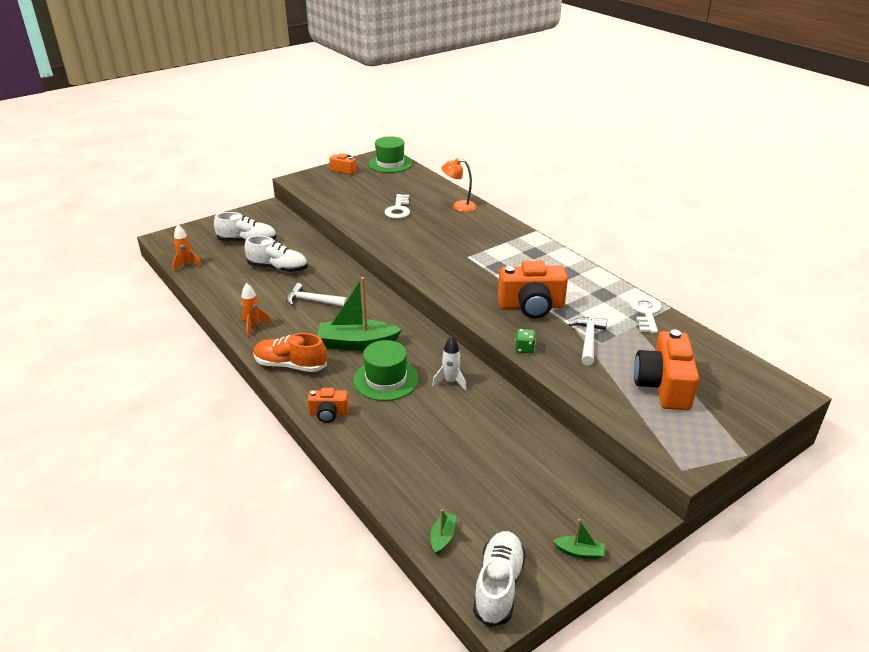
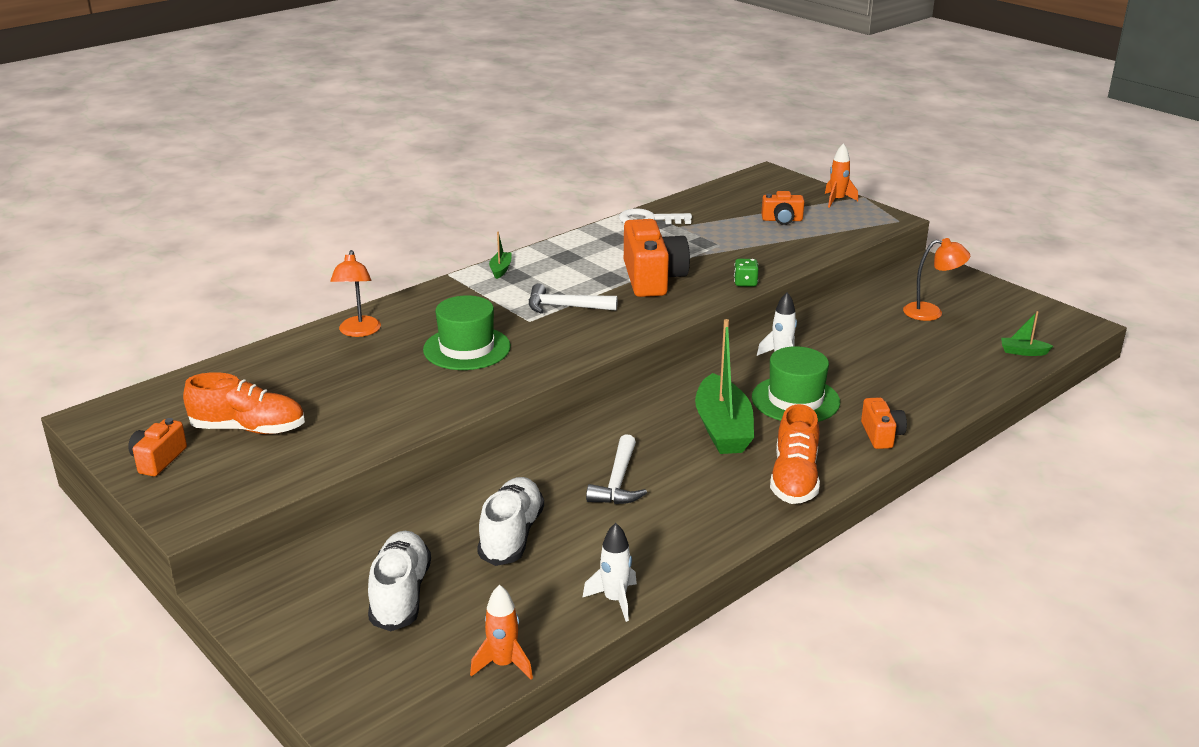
camera: 95 degrees left, 5 degrees down
(212, 294) = (615, 600): none -> white rocket
(253, 326) = (706, 531): orange rocket -> orange rocket (837, 200)
(364, 186) = (248, 429): none -> orange shoe
(390, 163) = (144, 408): green hat -> green hat (467, 348)
(398, 209) = (362, 385): white key -> none
(498, 586) = (1057, 325): white shoe -> none
(527, 488) = (931, 312): none -> orange lamp
(579, 552) = (993, 291): green boat -> green boat (500, 269)
(588, 340) = (716, 250): white hammer -> white hammer (565, 307)
(663, 386) = (782, 220): orange camera -> orange camera, size x0.53

